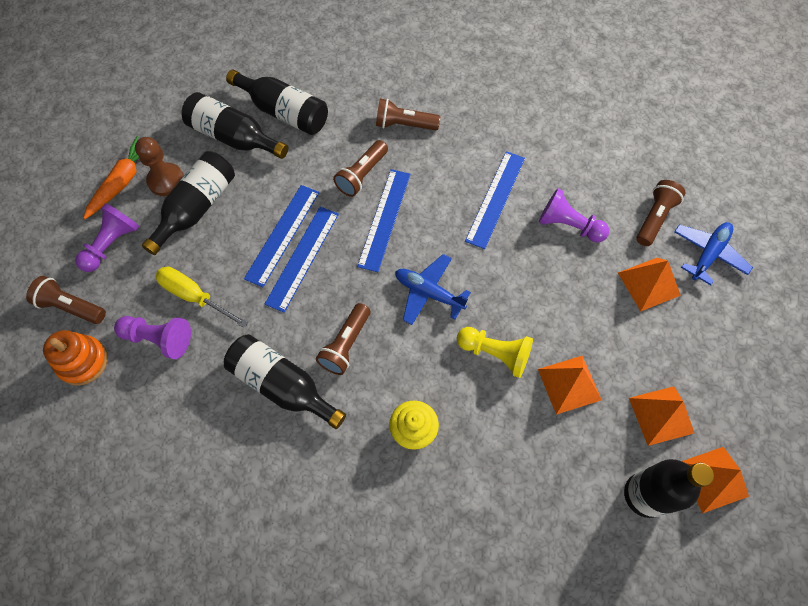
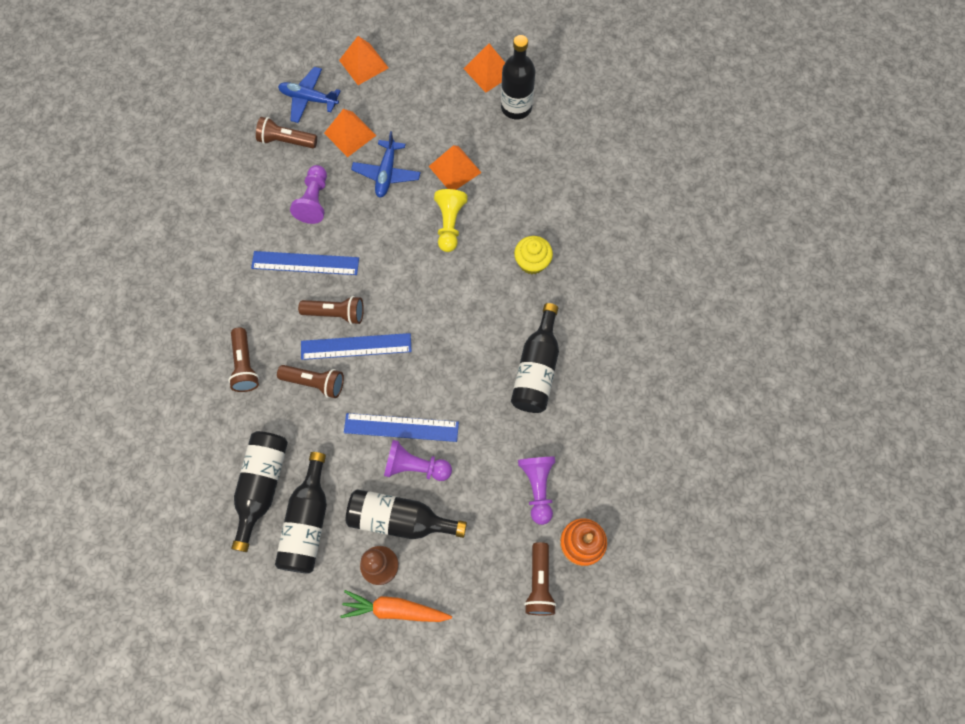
camera: 110 degrees left, 5 degrees up
(112, 244) = (465, 581): purple pawn -> purple pawn (415, 466)
(194, 296) = (488, 477): yellow screwdriver -> none
(302, 258) = (418, 400): blue ruler -> none
(346, 344) = (484, 334): brown flashlight -> brown flashlight (335, 313)
(428, 293) = (415, 287): blue plane -> blue plane (386, 173)
(661, 415) = (455, 108): orange pyramid -> orange pyramid (363, 64)

